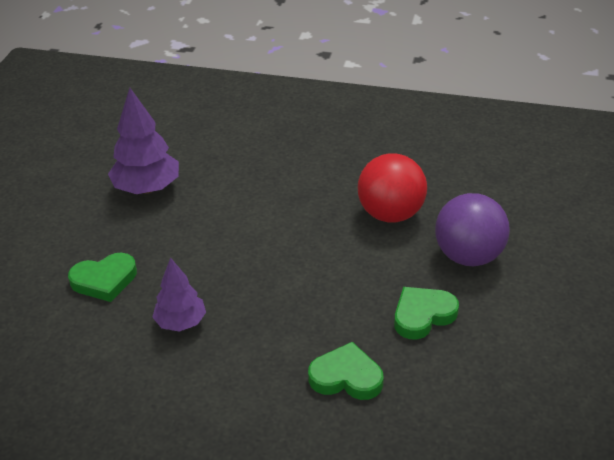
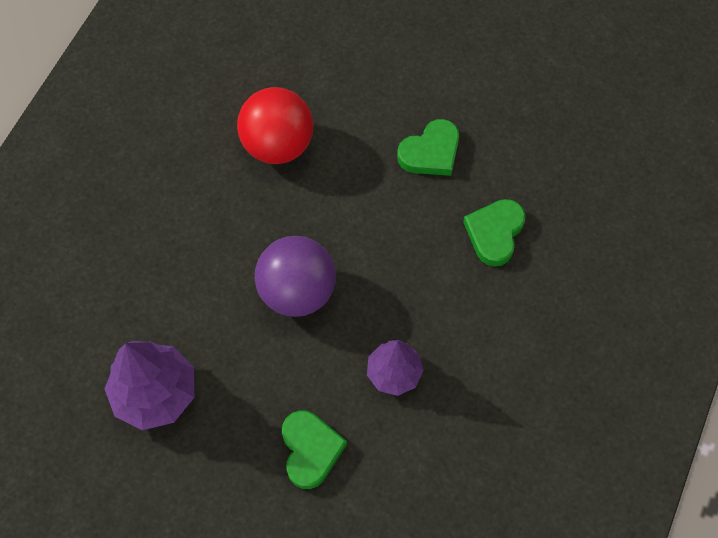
camera: 80 degrees left, 25 degrees up
(423, 315) = (430, 152): green heart -> green heart turned 105 degrees counterclockwise
(468, 256) = (360, 93): purple ball -> purple ball (297, 291)

